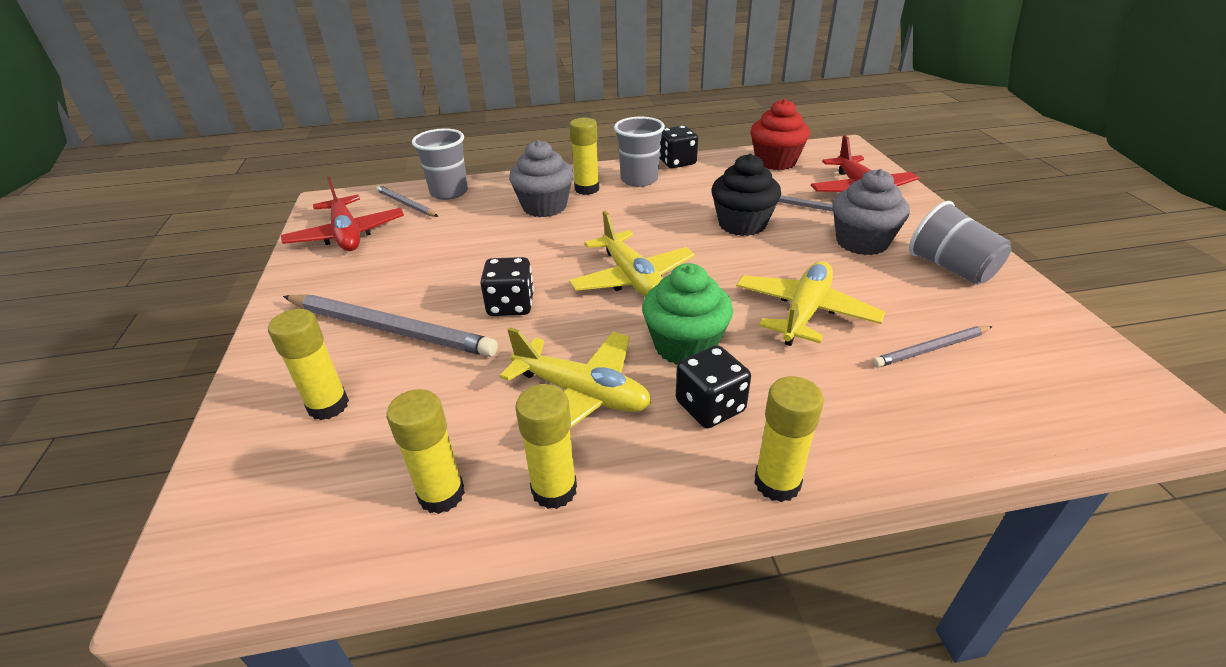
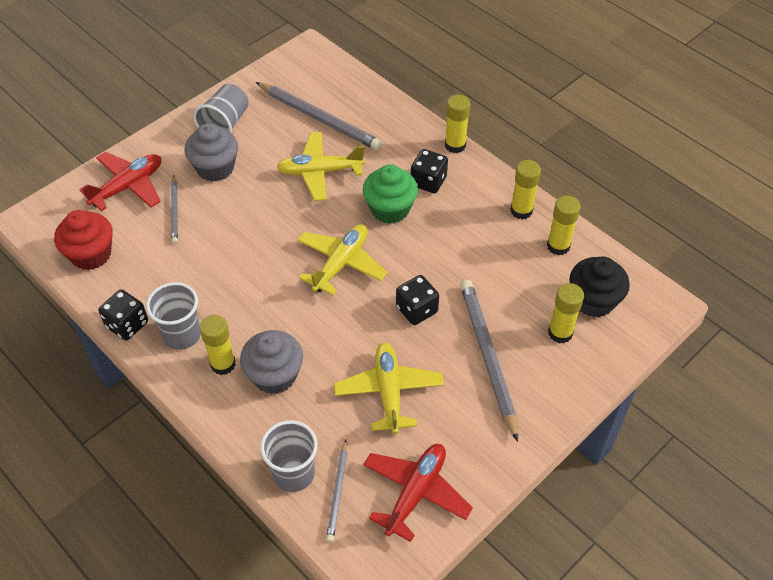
camera: 125 degrees left, 15 degrees up
(581, 394) = (460, 232): yellow plane -> yellow plane (389, 392)
(742, 224) = (226, 235): black cupcake -> black cupcake (593, 301)
(931, 349) = (319, 118): grey pencil -> grey pencil, size x1.89

